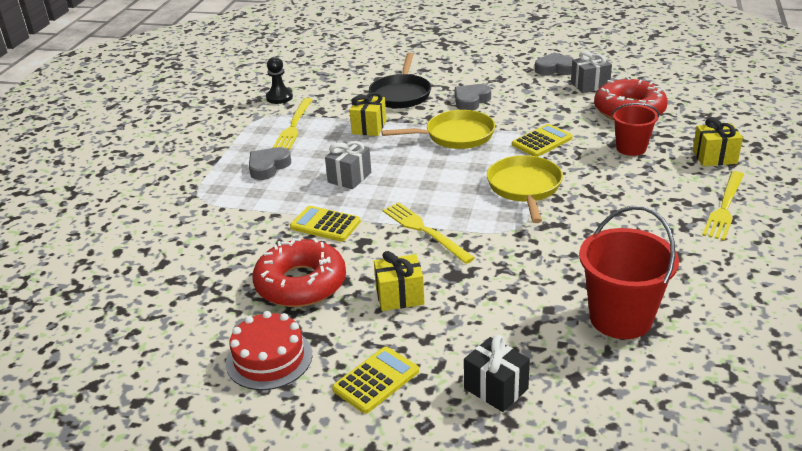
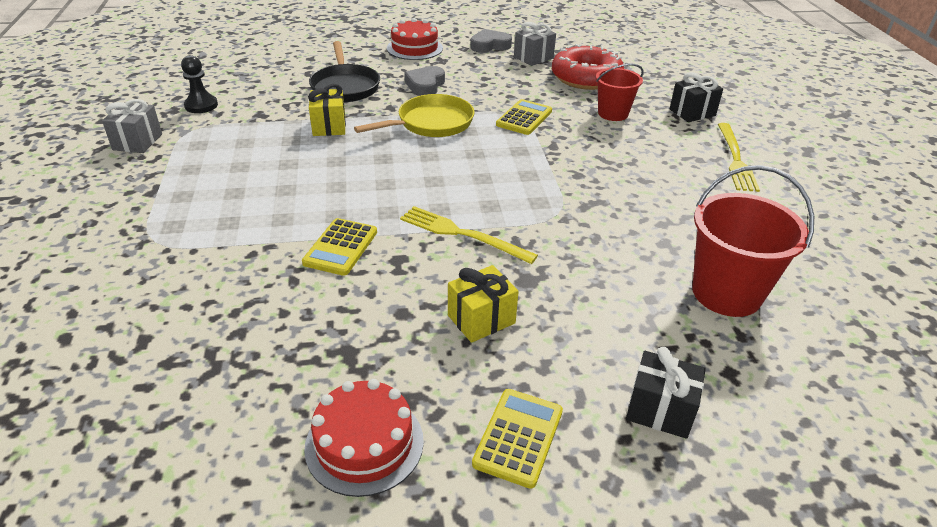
camera: 25 degrees left, 5 degrees up
(268, 167) = (229, 188): grey heart -> none
(294, 126) = (237, 136): yellow fork -> none
(301, 284) = (351, 329): red donut -> none
(325, 224) = (340, 247): yellow calculator -> yellow calculator turned 75 degrees counterclockwise
(349, 177) = (338, 186): grey gift -> grey gift (137, 142)
(482, 65) = (414, 48): none -> red cake
(524, 188) = (538, 169): yellow pan -> none
(714, 157) = (692, 112): yellow gift -> black gift

